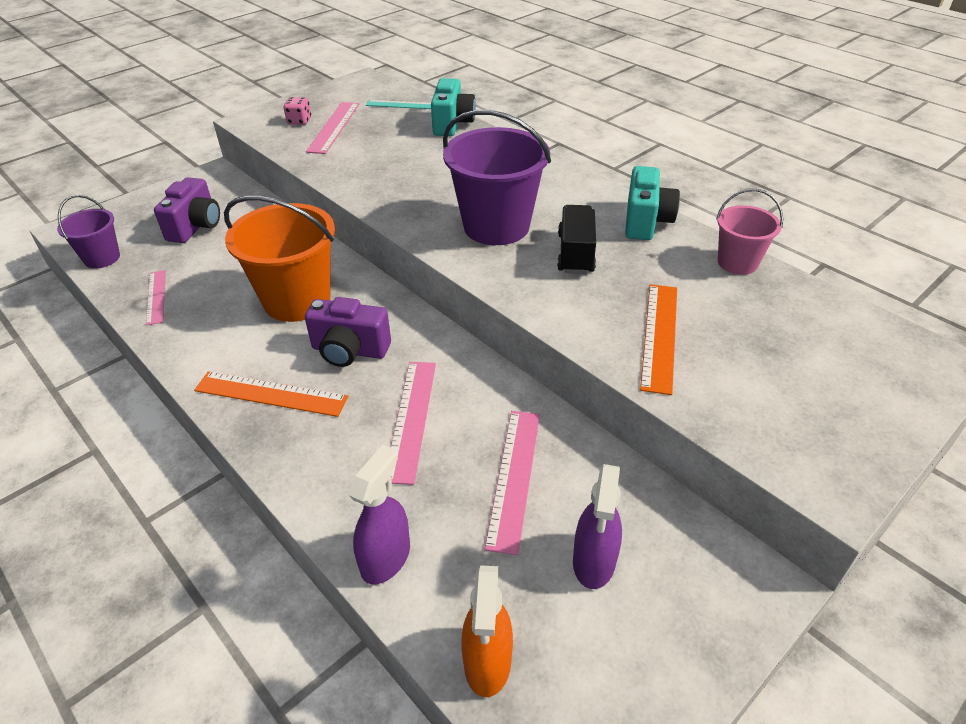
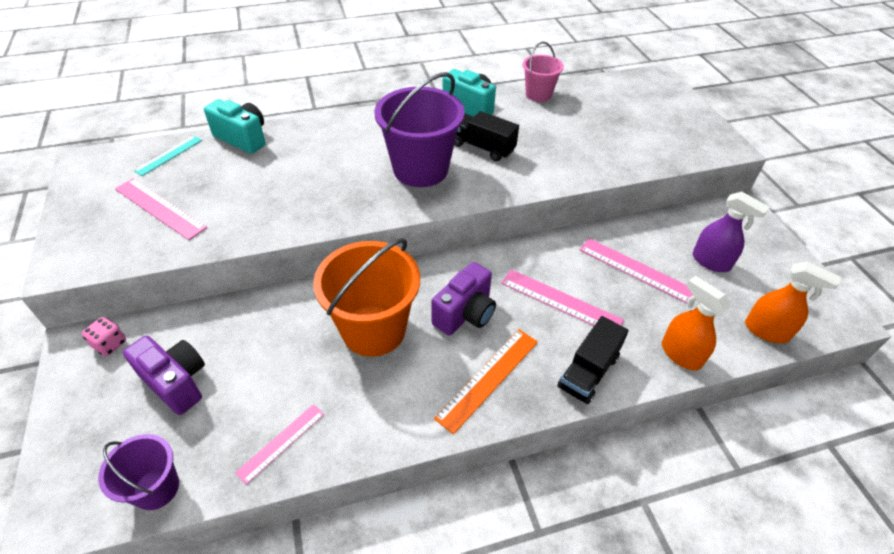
camera: 65 degrees left, 5 degrees up
(156, 297) = (281, 442): pink ruler -> pink ruler turned 60 degrees counterclockwise
(299, 121) = (116, 228): pink dice -> pink dice (110, 344)
(314, 471) = (588, 372): none -> black truck
(386, 558) = (680, 354): purple spray bottle -> orange spray bottle
(660, 336) = (588, 149): orange ruler -> none

